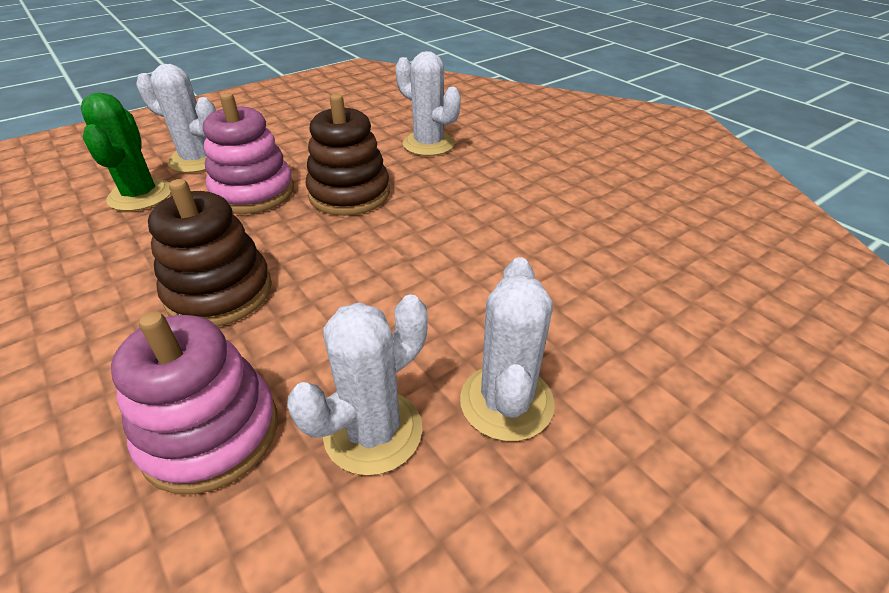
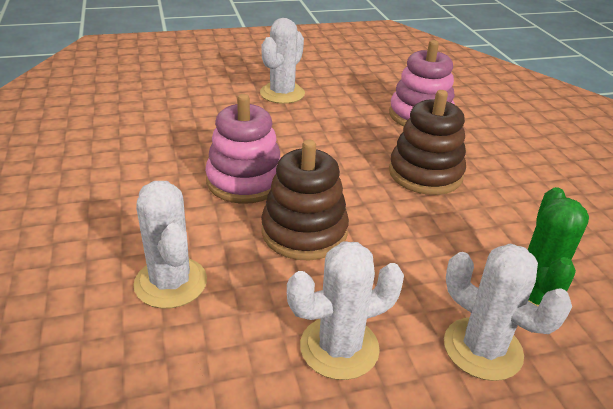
camera: 160 degrees left, 5 degrees down
(253, 192) = (403, 263): pink stacking toy -> pink stacking toy (245, 181)
(373, 431) = (346, 100): white cactus -> white cactus (339, 347)

